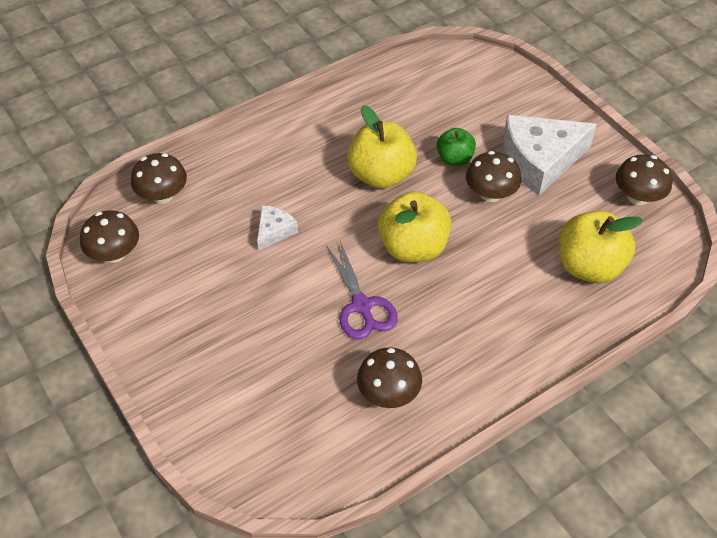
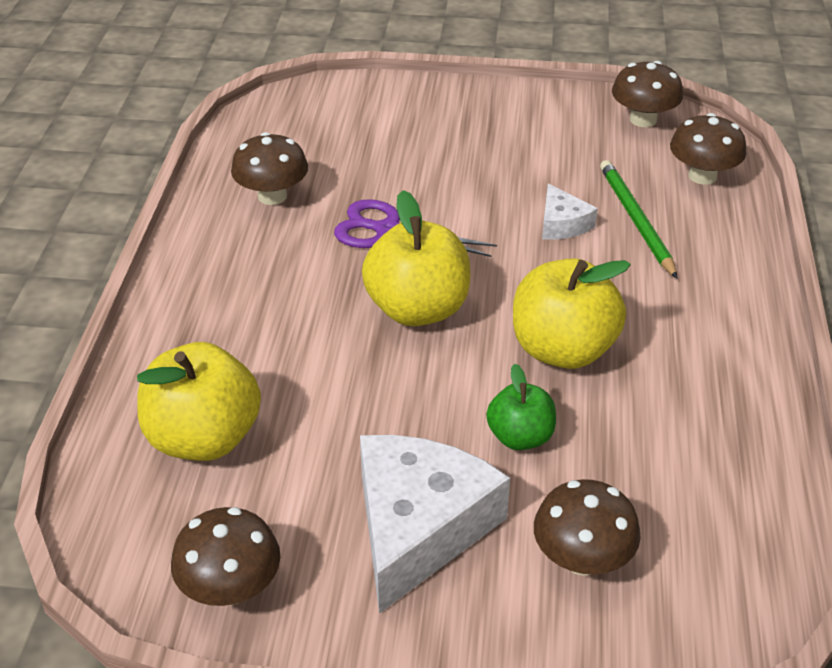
camera: 130 degrees right, 10 degrees down
(239, 202) = (636, 220): none -> green pencil
(490, 194) = (419, 429): brown mushroom -> brown mushroom (582, 558)

